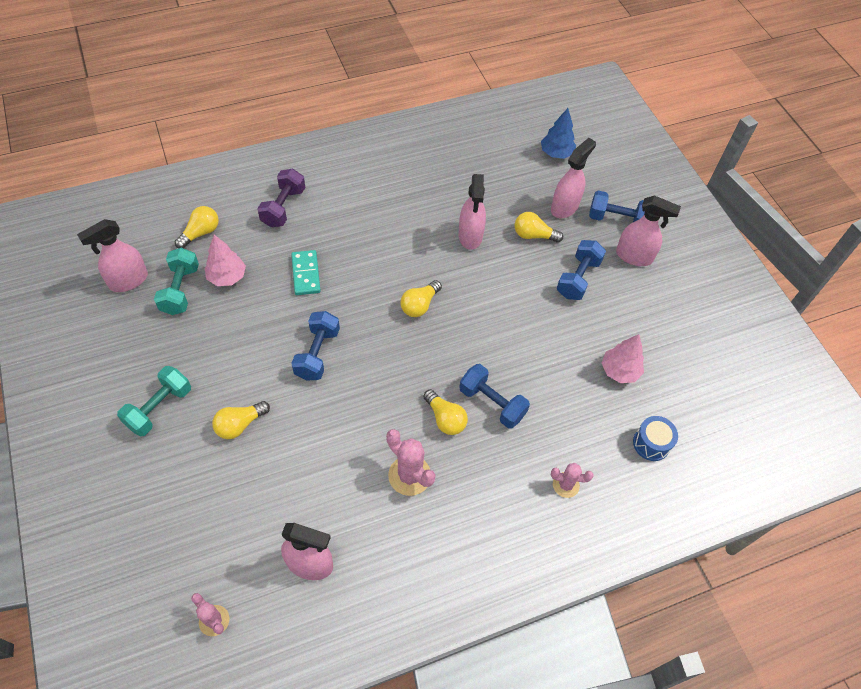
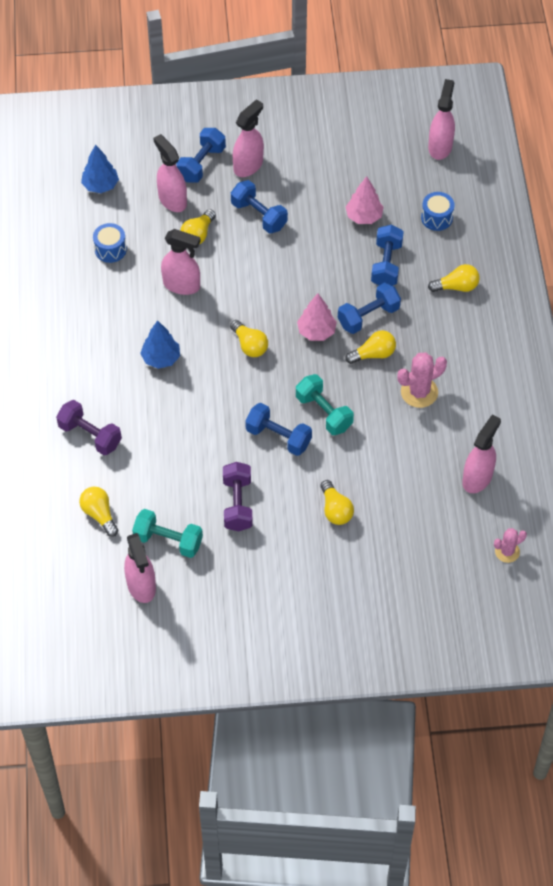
camera: 70 degrees left, 0 degrees up
(159, 408) = (299, 572): turquoise dumbbell -> turquoise dumbbell (324, 412)
(227, 277) = (165, 498): pink tree -> pink tree (316, 331)
(231, 336) = (237, 504): none -> purple dumbbell
(306, 274) = (183, 430): turquoise domino -> none
(382, 239) = (161, 358): none -> blue tree
(489, 176) = (110, 249): none -> blue drum
(565, 485) = (456, 287): pink cactus -> yellow light bulb
(566, 406) = (386, 264): none -> blue dumbbell
(751, 426) = (440, 147): none -> pink spray bottle

